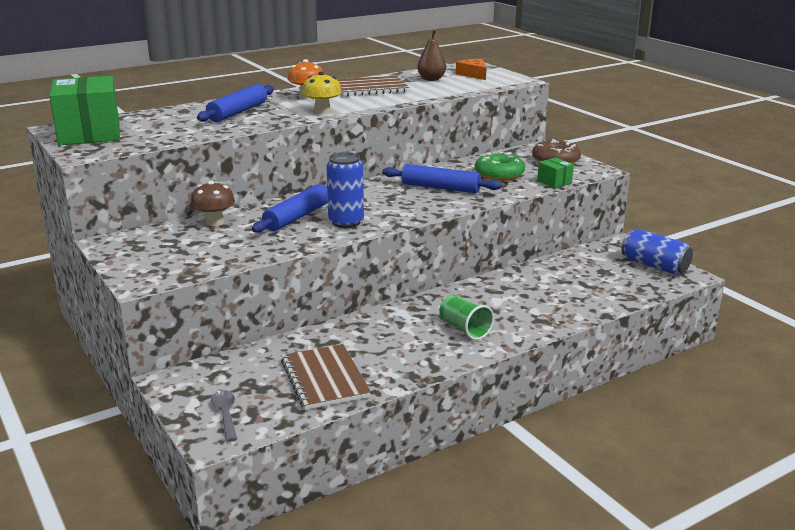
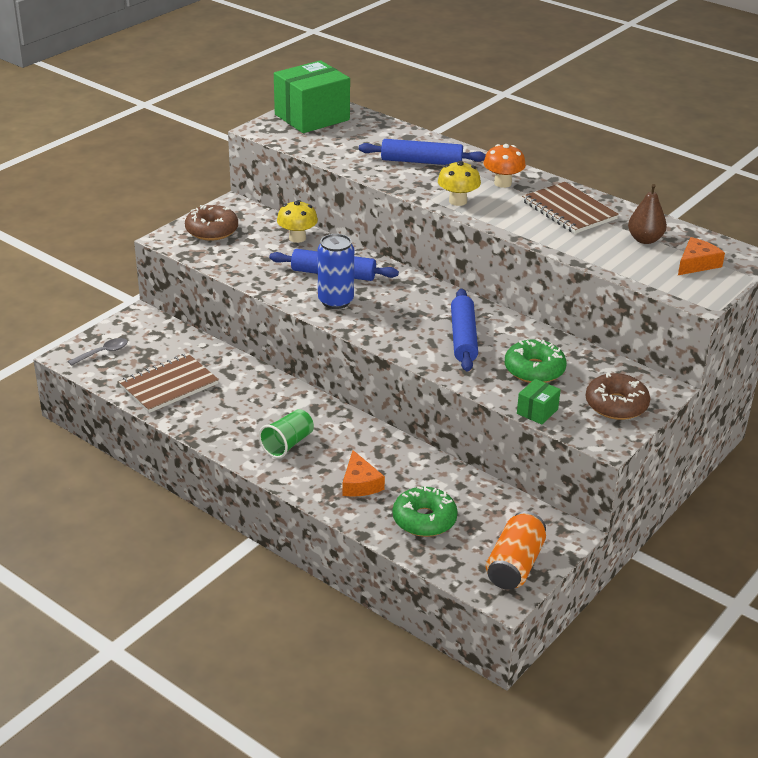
camera: 70 degrees right, 10 degrees up
(151, 258) = (212, 230): none -> brown donut
(214, 222) = (297, 238): brown mushroom -> yellow mushroom
(536, 305) = (360, 483): none -> orange cheese
(593, 288) = (424, 520): none -> green donut
(654, 266) = (515, 565): blue can -> orange can

